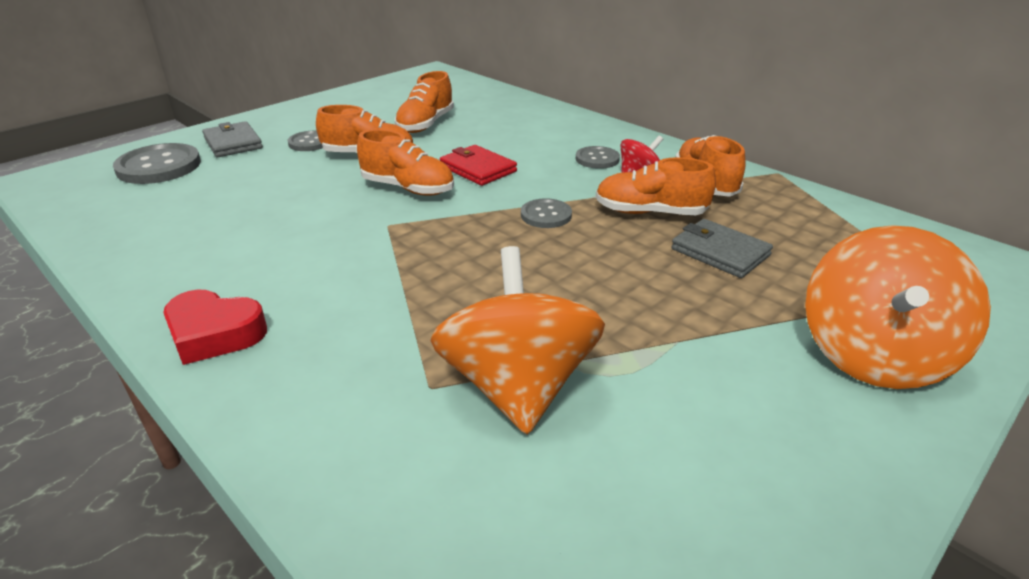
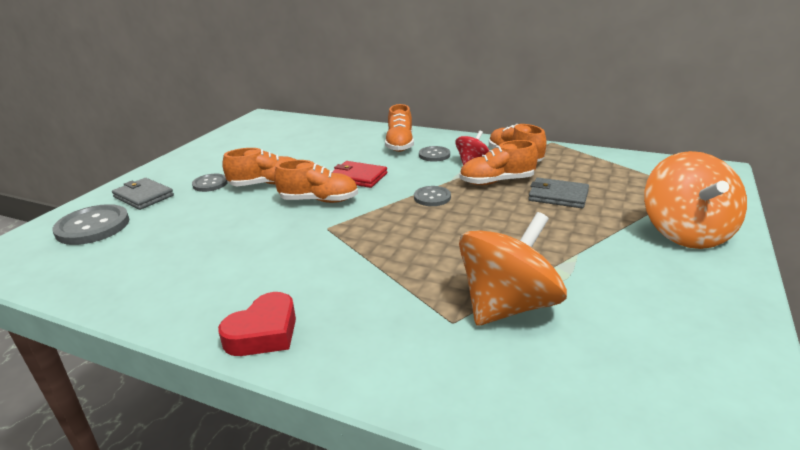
camera: 20 degrees left, 5 degrees down
(214, 334) = (264, 333): red heart -> red heart turned 45 degrees counterclockwise
(425, 124) = (291, 154): orange shoe -> orange shoe (400, 144)
(517, 387) = (508, 306): orange spinning top -> orange spinning top turned 75 degrees clockwise

